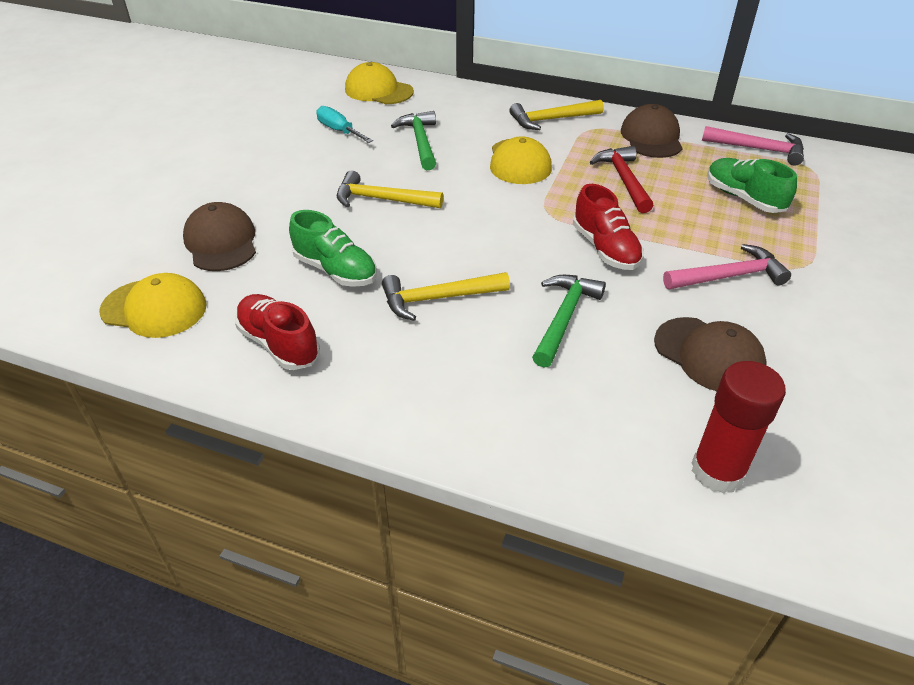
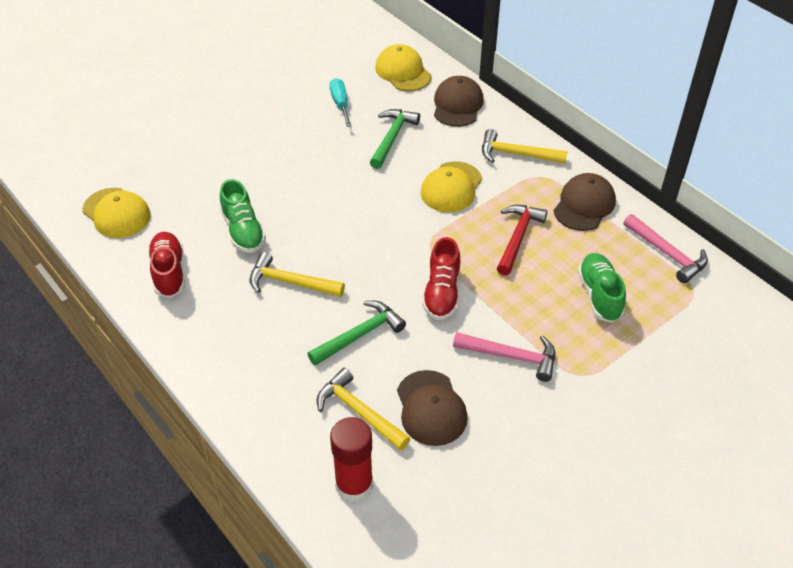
camera: 30 degrees right, 5 degrees up
(221, 242) = (189, 176): brown cap -> brown cap (457, 105)
(382, 200) = (320, 183): yellow hammer -> yellow hammer (359, 412)

